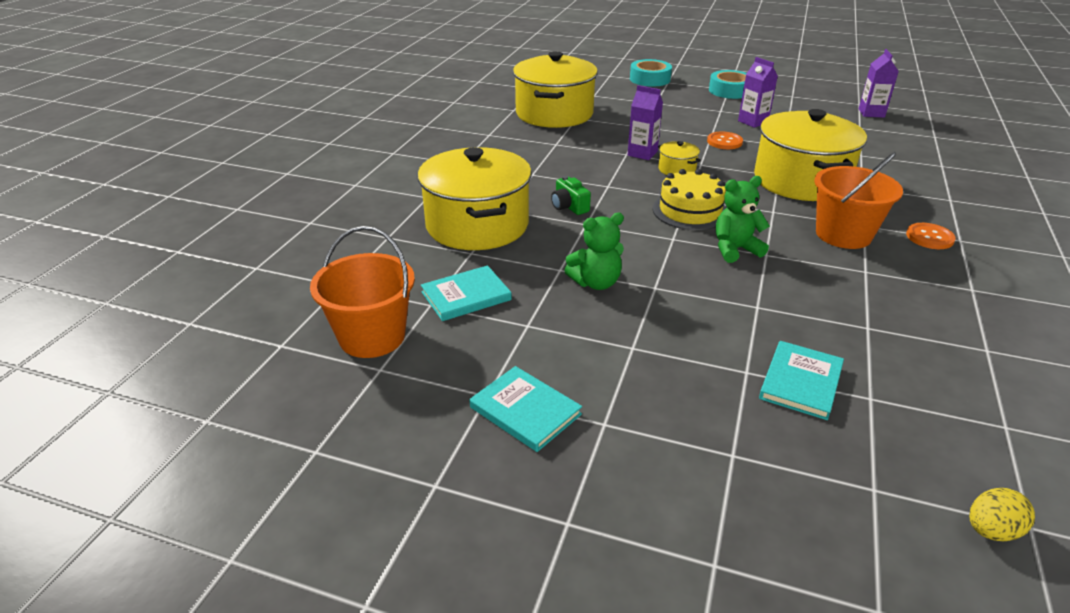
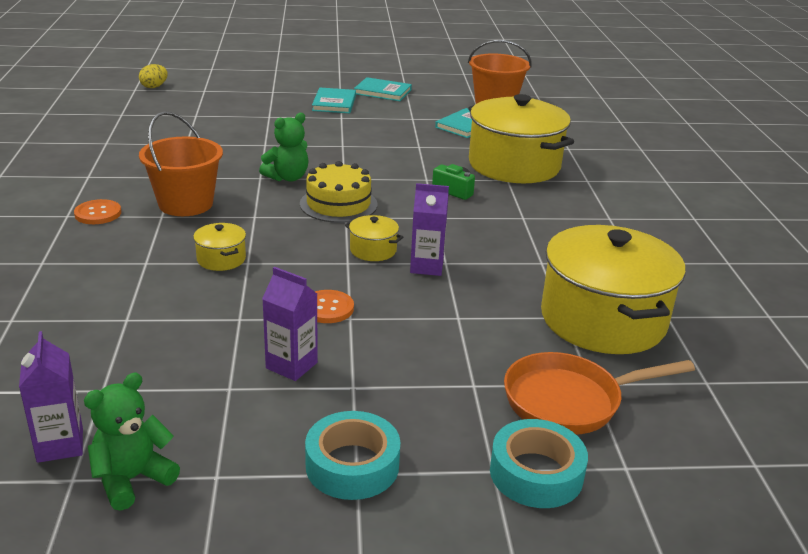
camera: 155 degrees right, 5 degrees down
(596, 283) = (386, 142): green teddy bear -> green teddy bear (132, 479)
(612, 92) = (570, 401): none -> orange pan
(800, 181) = (221, 259): yellow pot -> yellow pot, size x0.41
(800, 382) = (236, 116): turquoise book -> turquoise book (334, 103)

